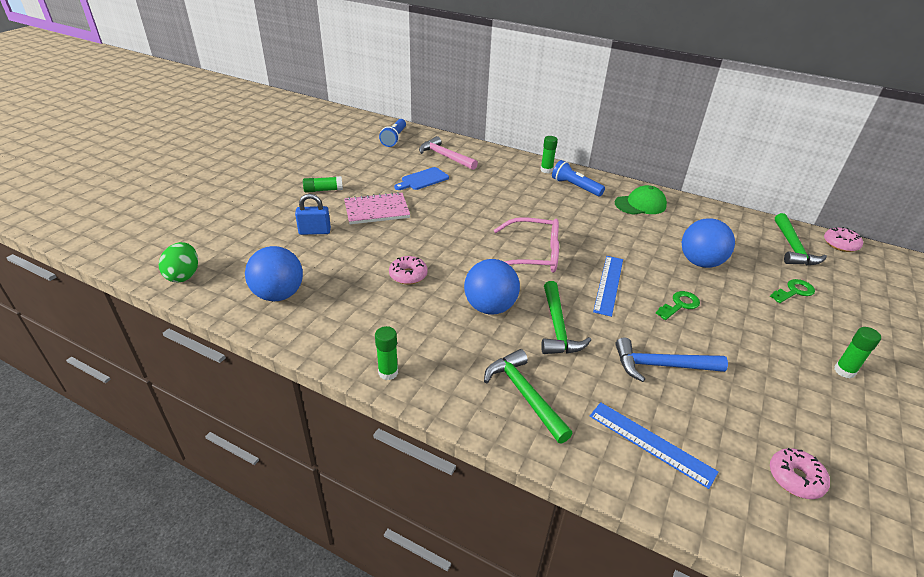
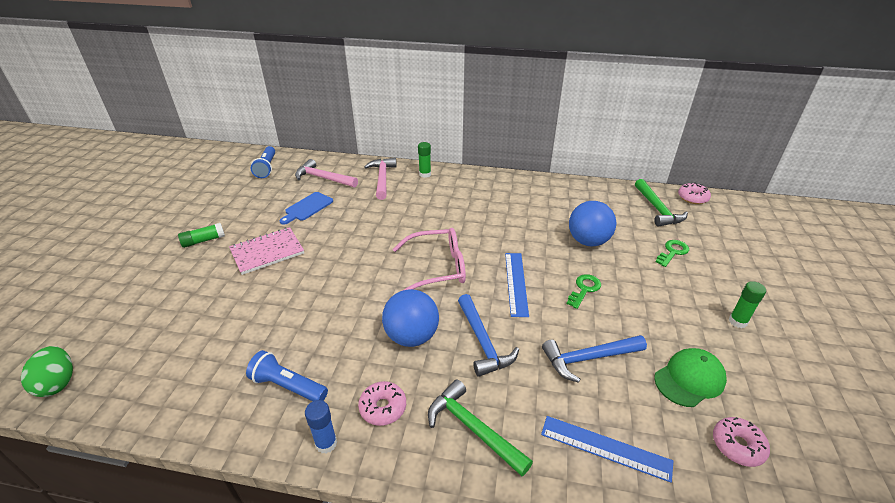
camera: 15 degrees left, 0 degrees up
(278, 294) = (180, 379): blue ball -> none
(315, 231) = (205, 291): blue padlock -> none
(388, 372) = (326, 443): green glue stick -> blue glue stick
(408, 275) = (319, 320): pink donut -> pink donut (383, 407)
(502, 167) = (382, 179): none -> pink hammer
(557, 327) = (482, 342): green hammer -> blue hammer
(575, 187) = (456, 186): blue flashlight -> blue flashlight (288, 386)
(640, 204) = (519, 193): green cap -> green cap (689, 379)

